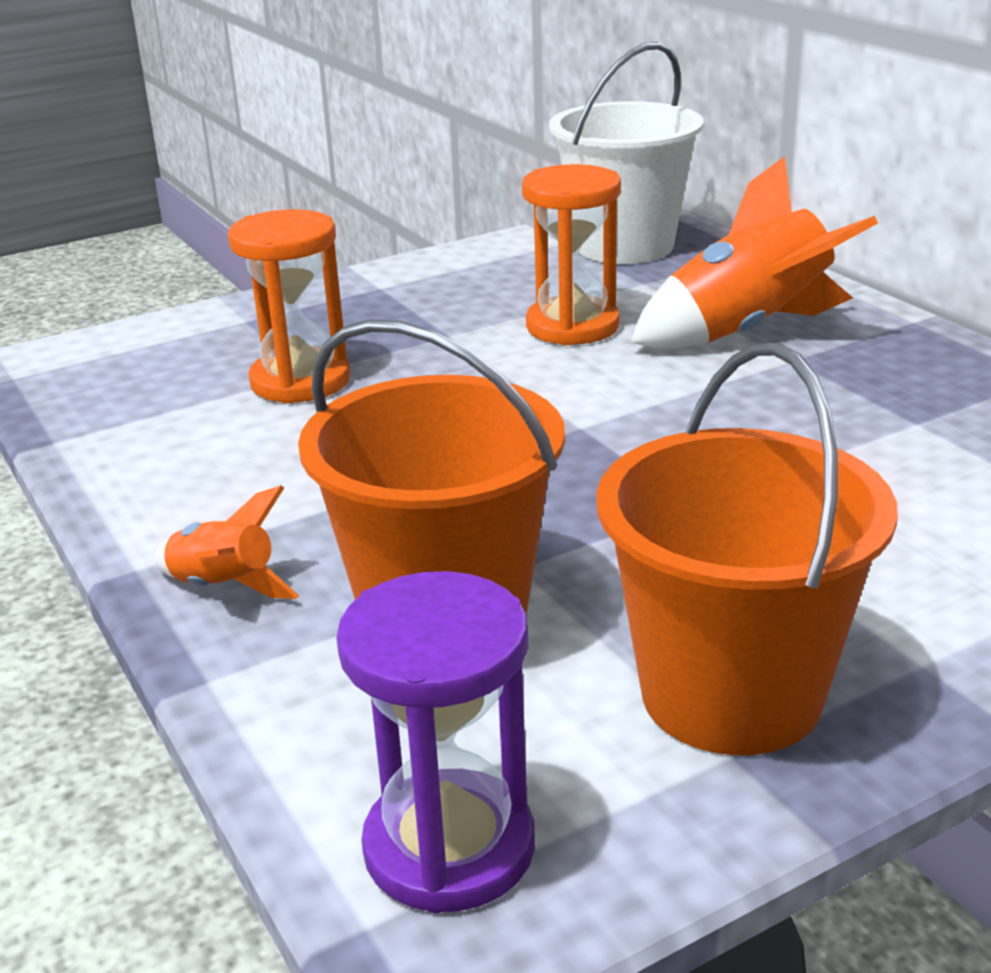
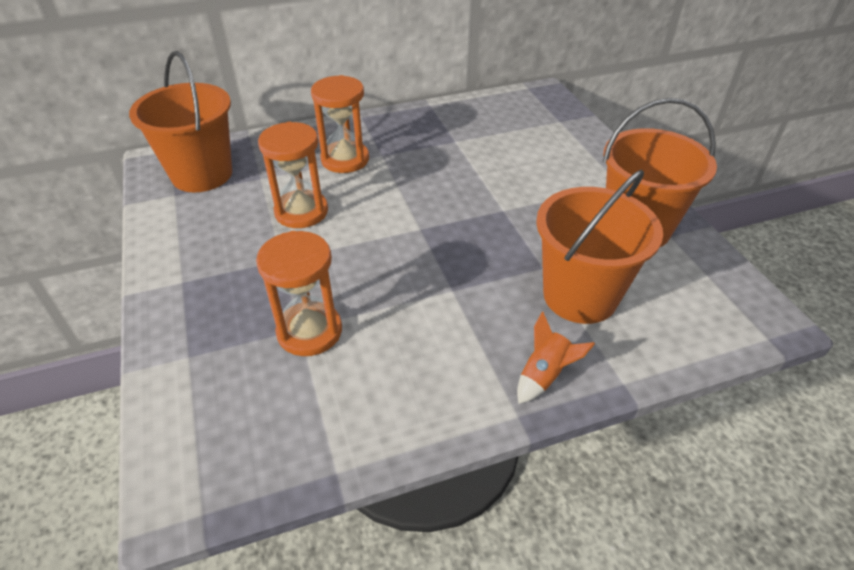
camera: 80 degrees left, 15 degrees up
(449, 847) = (726, 312): purple hourglass -> none
(624, 246) = (202, 174): white bucket -> orange bucket
(749, 332) = (345, 159): orange rocket -> orange hourglass

